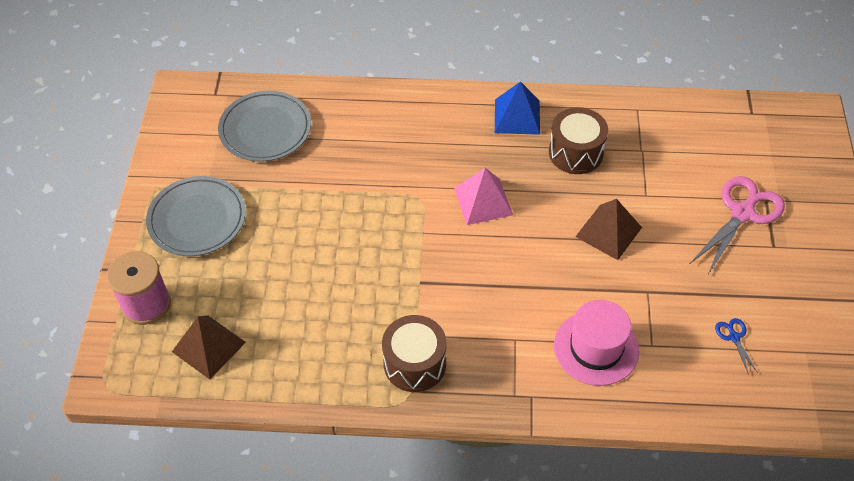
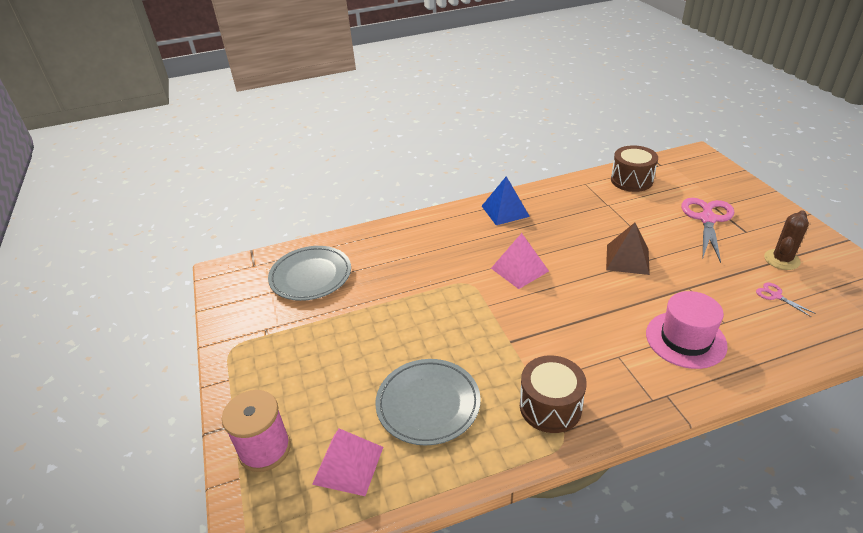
camera: 20 degrees left, 15 degrees down
(197, 219) = (282, 360): grey plate -> grey plate (428, 404)
(208, 347) = (348, 465): brown pyramid -> pink pyramid
(575, 153) = (564, 219): brown drum -> brown drum (631, 180)
(734, 337) = (776, 296): blue scissors -> pink scissors
(781, 297) = (781, 260): none -> brown cactus

